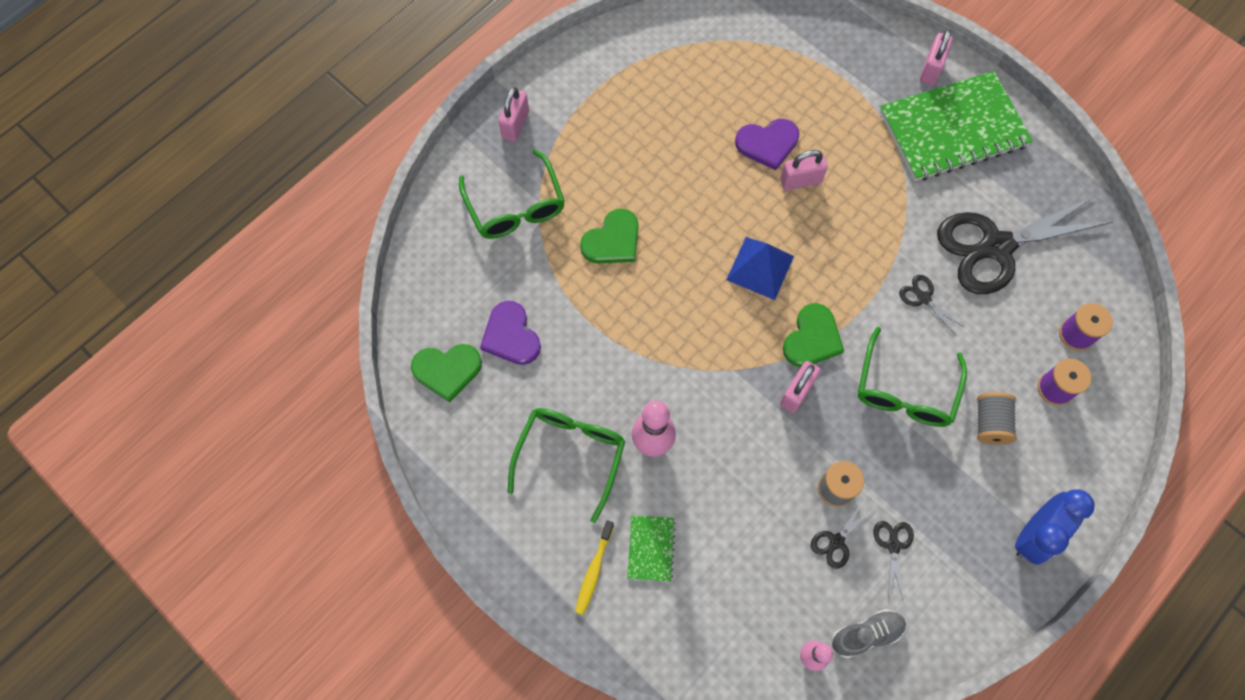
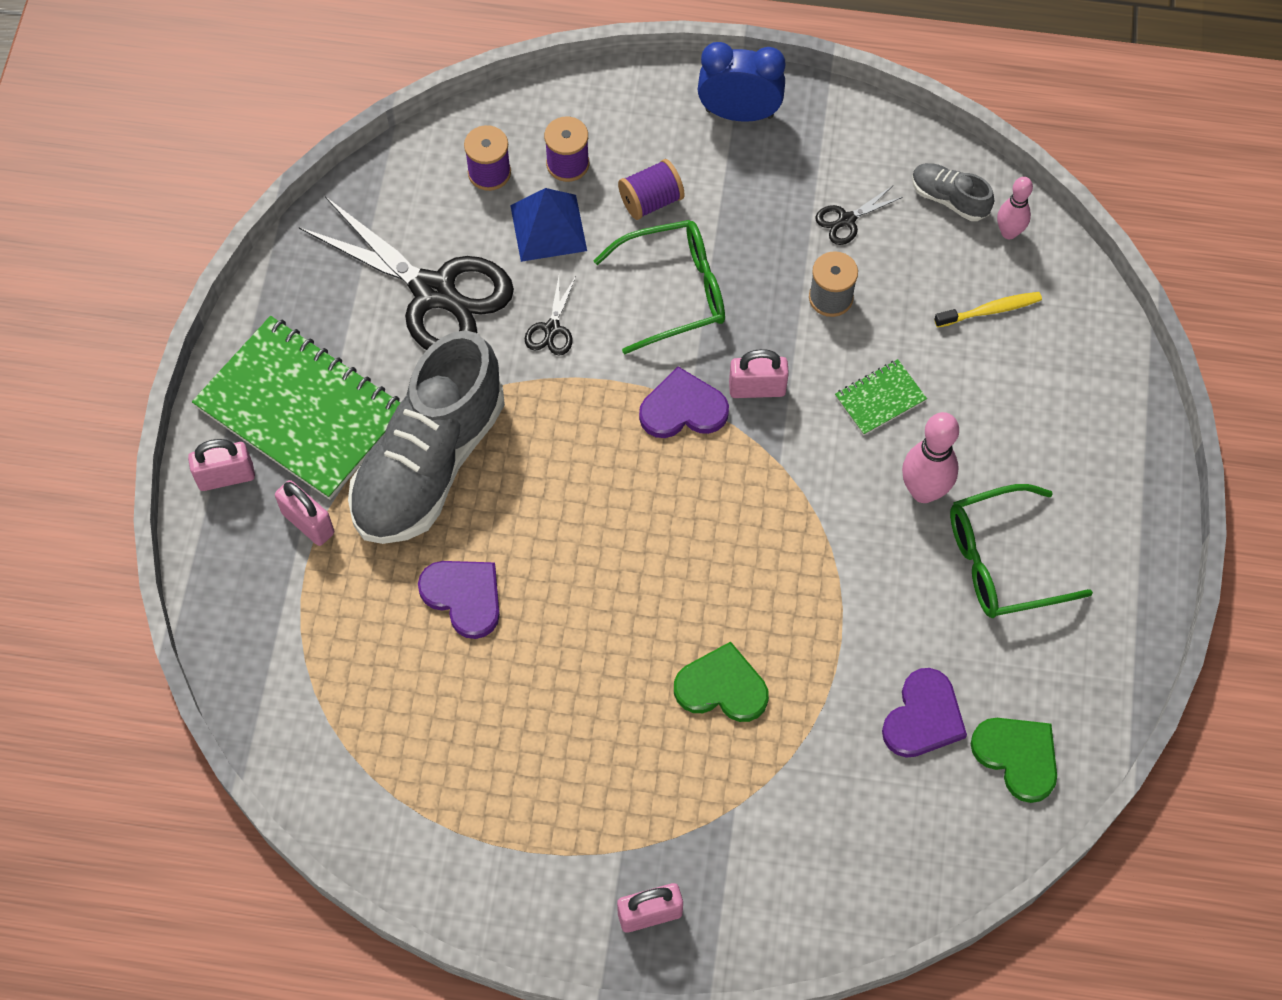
camera: 125 degrees left, 5 degrees down
(515, 207) = (762, 830): green glasses -> none
(594, 570) = (1094, 462): yellow toothbrush -> yellow toothbrush (990, 310)
(651, 548) = (1029, 425): green notebook -> green notebook (880, 398)
(760, 268) = (637, 508): blue pyramid -> blue pyramid (548, 228)
(800, 181) = (490, 531): pink padlock -> pink padlock (308, 523)
(812, 338) = (683, 408): green heart -> purple heart
(836, 541) = (883, 269): black scissors -> none
(870, 175) = (429, 463): none -> grey shoe
(990, 423) = (651, 201): grey spool -> purple spool

